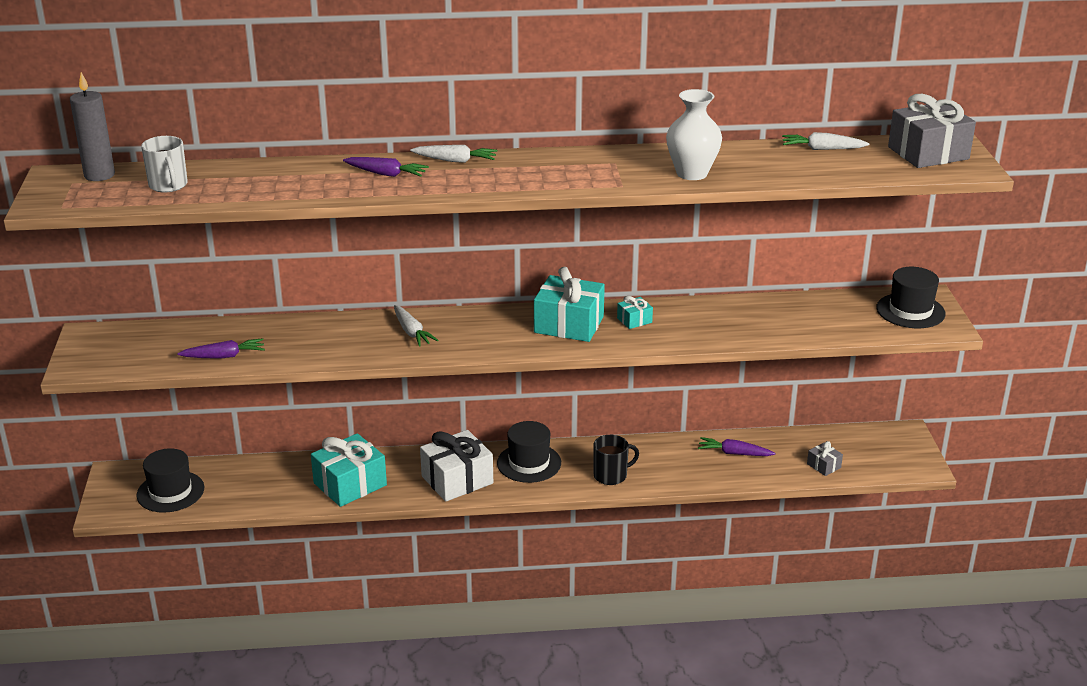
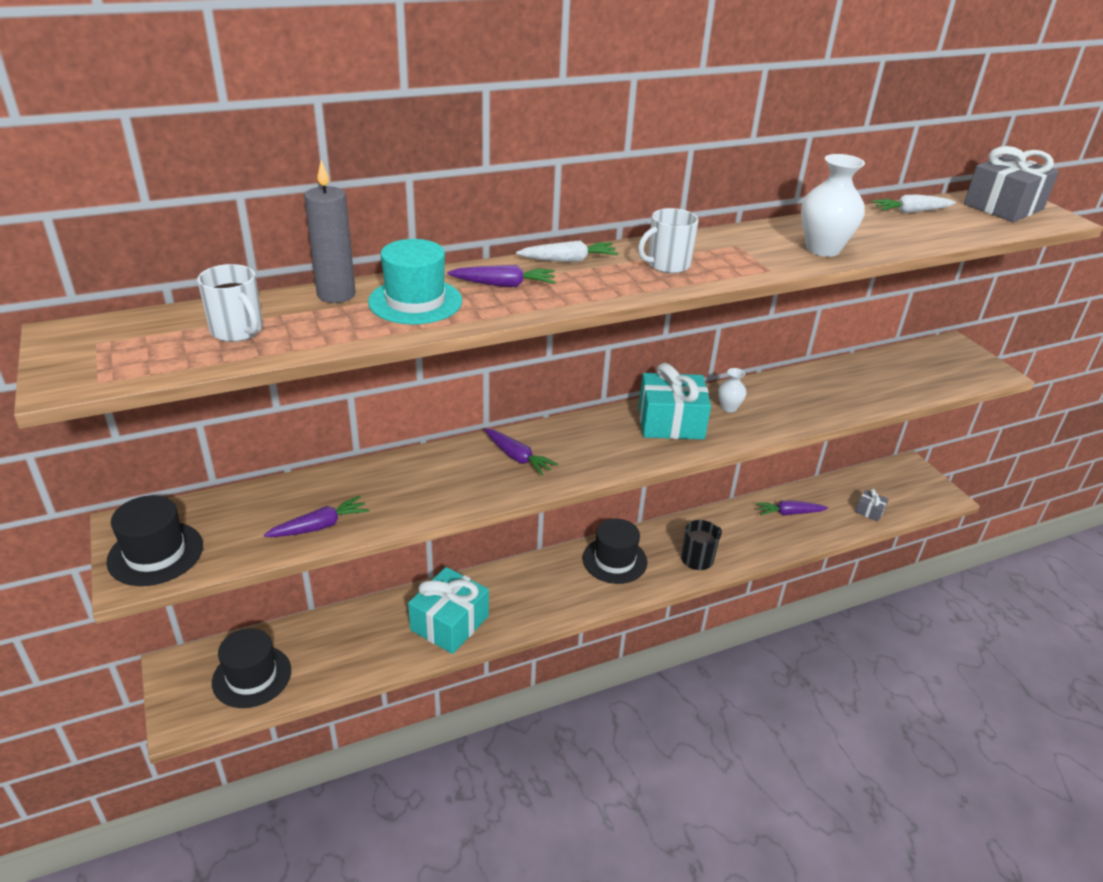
camera: 20 degrees left, 5 degrees up
(99, 175) = (131, 327): grey candle -> grey candle (336, 295)
(308, 179) = (415, 301): none -> turquoise hat
(411, 332) = (517, 457): white carrot -> purple carrot
(457, 480) = (556, 594): white gift -> none
(535, 172) = (667, 265): none -> white mug
(634, 320) = (729, 407): turquoise gift -> white vase
(910, 311) = (954, 361): black hat -> black hat (155, 553)

